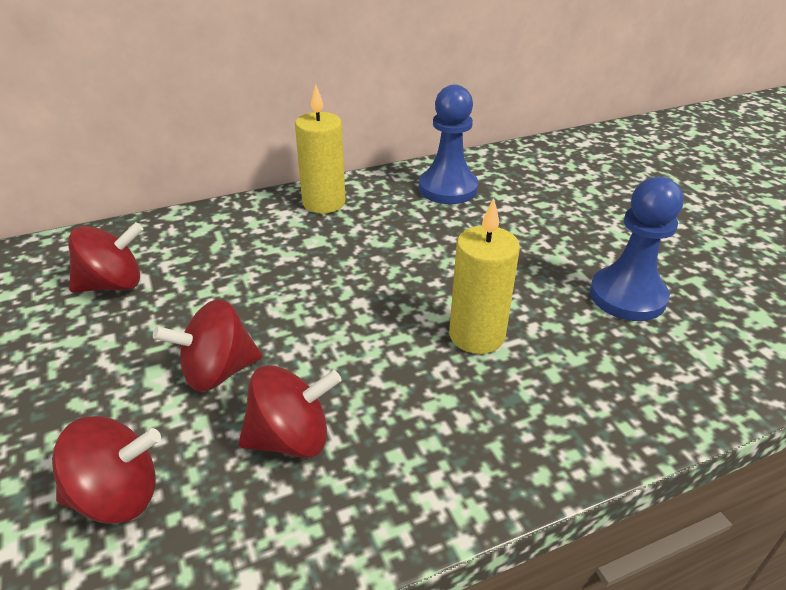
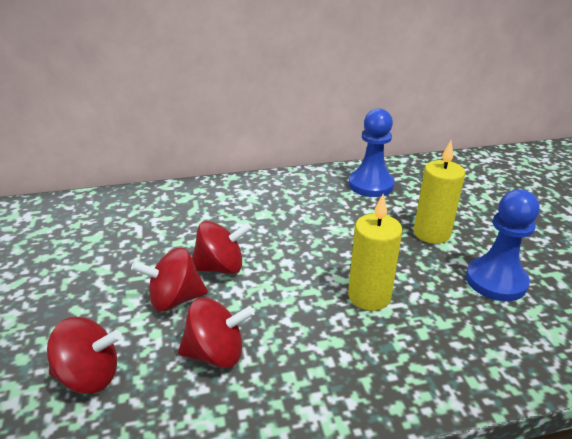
camera: 10 degrees right, 5 degrees down
(113, 284) = (116, 230): red spinning top -> red spinning top (220, 267)
(324, 203) = (275, 187): yellow candle -> yellow candle (431, 233)

